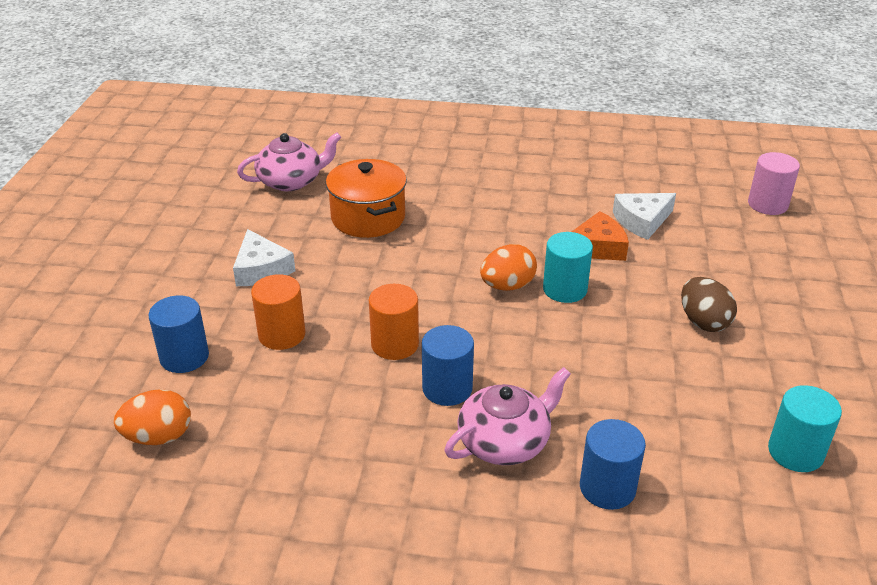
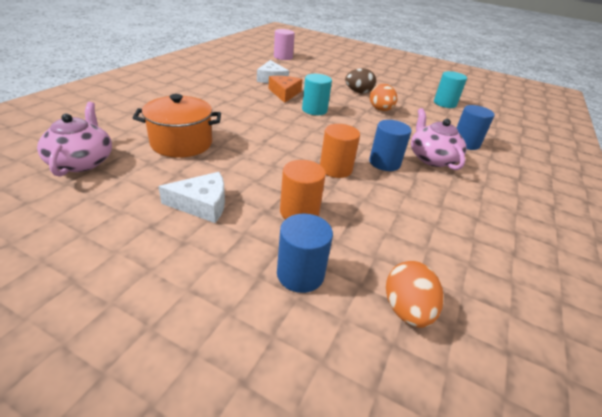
camera: 75 degrees left, 0 degrees up
(507, 286) = (300, 122): orange egg -> orange egg (380, 110)

